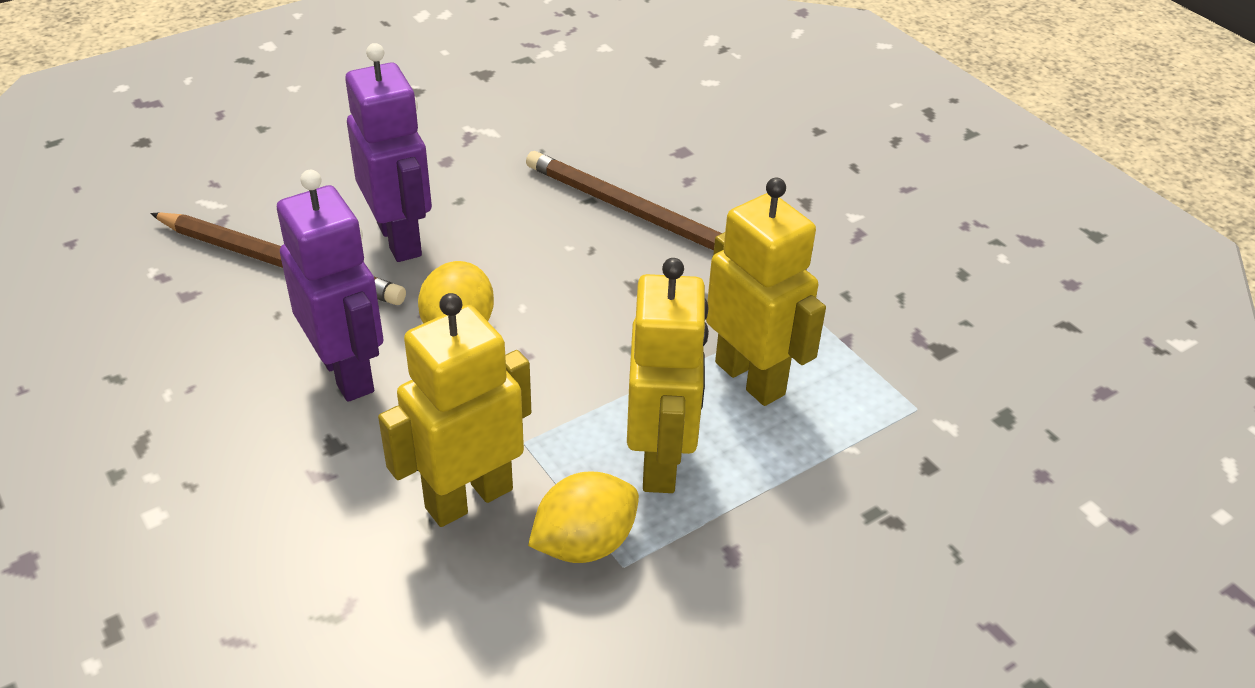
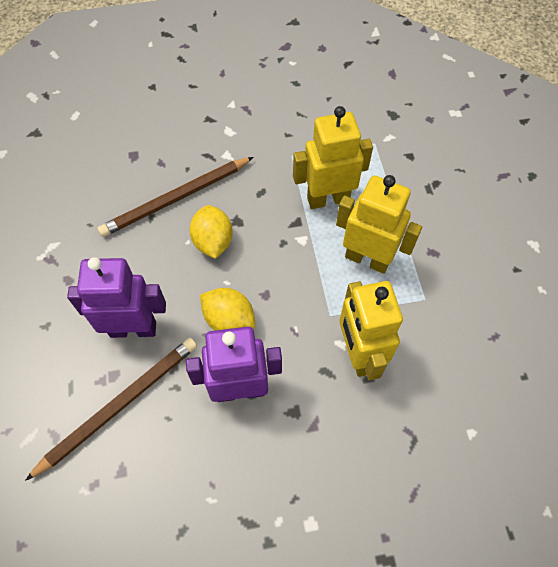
camera: 65 degrees left, 20 degrees up
(584, 543) = (406, 311): yellow lemon -> yellow lemon (213, 241)

